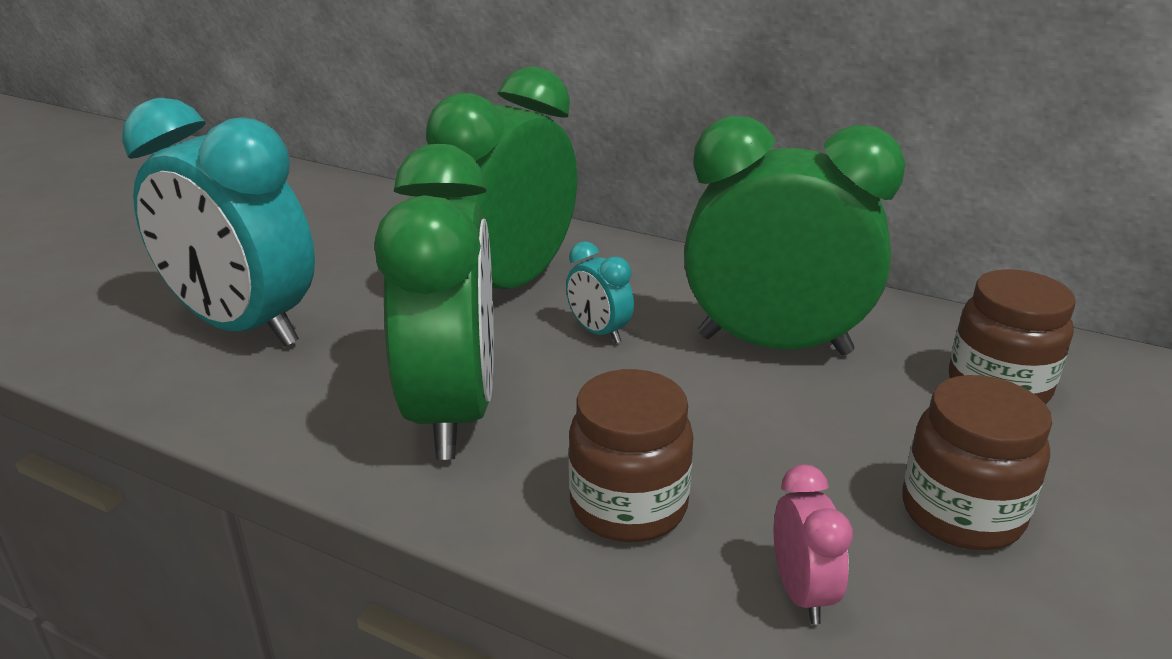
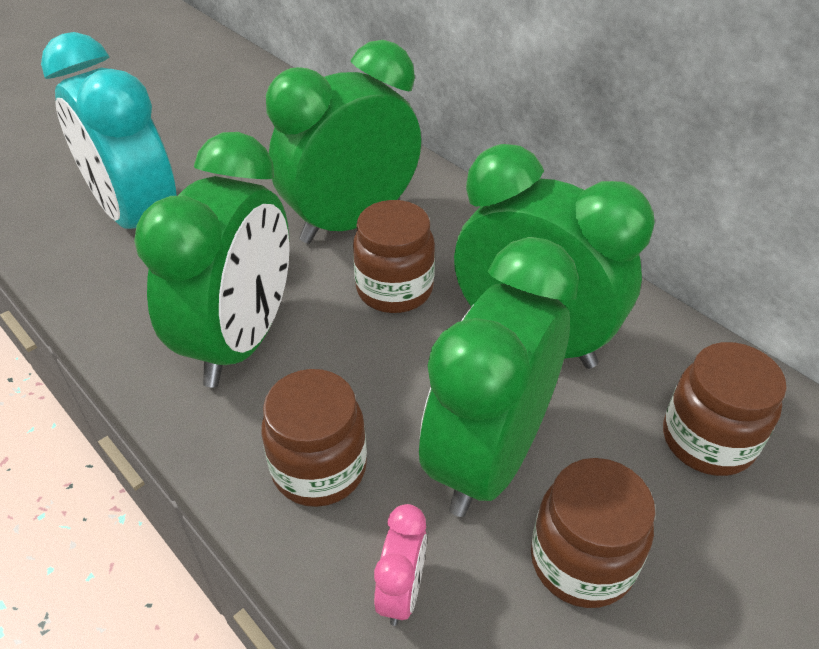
camera: 20 degrees right, 15 degrees up
(598, 332) = (394, 289): turquoise clock -> brown jar
(803, 451) = (487, 457): none -> green clock

